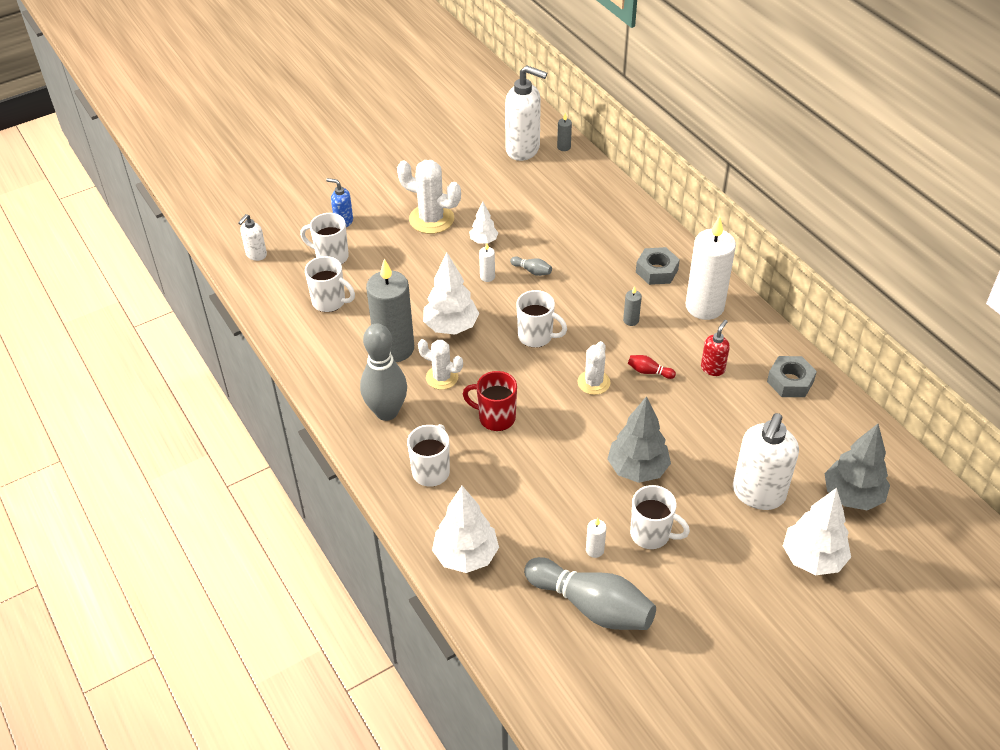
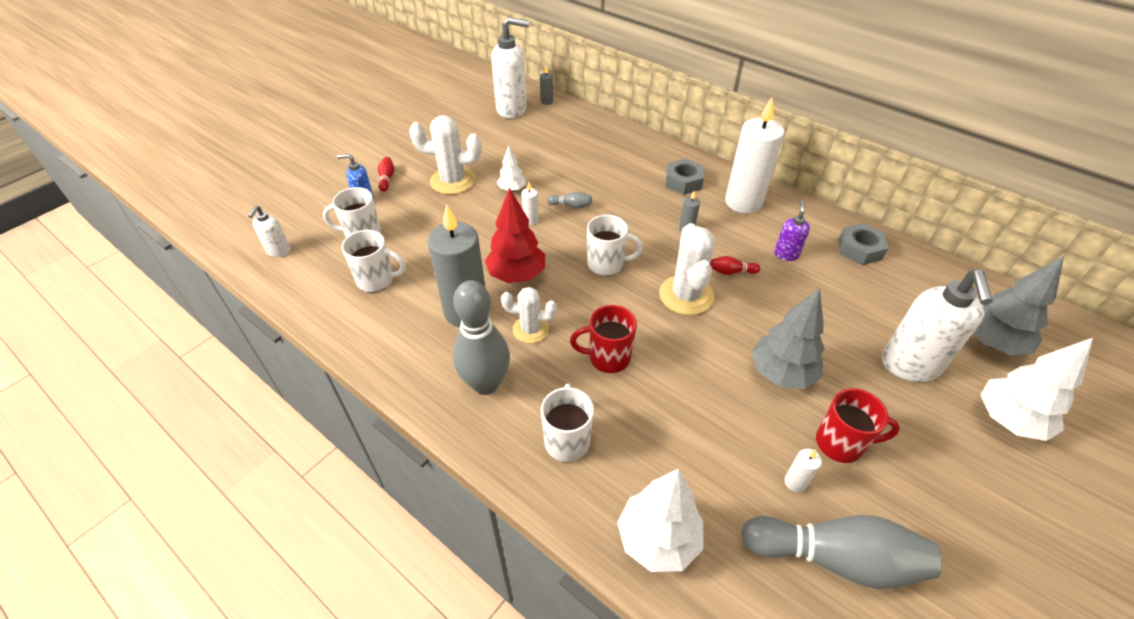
camera: 20 degrees left, 0 degrees up
(371, 203) = (387, 179): none -> red bowling pin
(451, 327) = (517, 275): white tree -> red tree
(593, 382) = (686, 295): white cactus -> white cactus, size x1.57
(651, 534) = (840, 443): white mug -> red mug
(712, 368) = (786, 254): red soap dispenser -> purple soap dispenser

